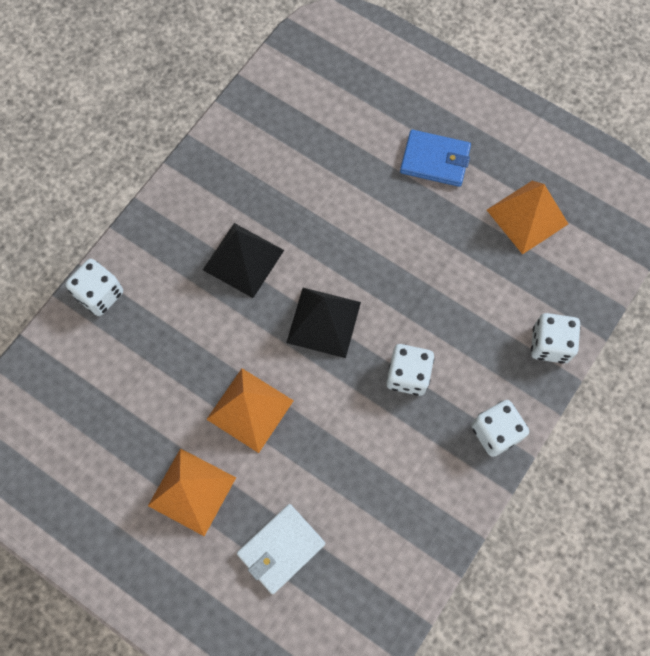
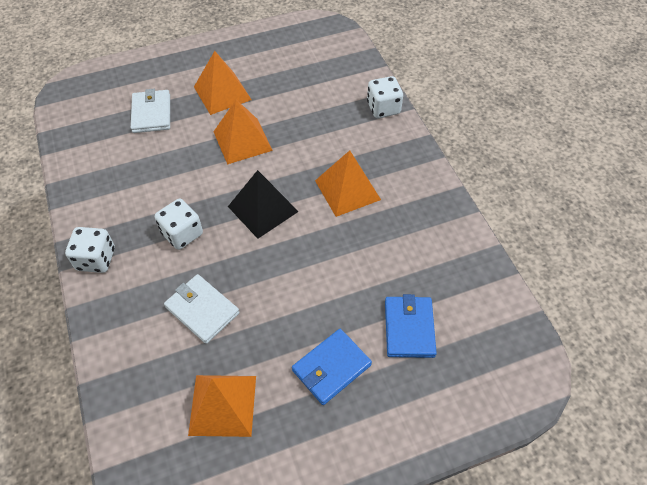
camera: 125 degrees right, 15 degrees down
(243, 259) = (347, 190): black pyramid -> orange pyramid
(356, 125) = (409, 328): none -> blue wallet
(467, 294) = (202, 310): none -> white wallet
(550, 344) = (113, 340): white dice -> none

